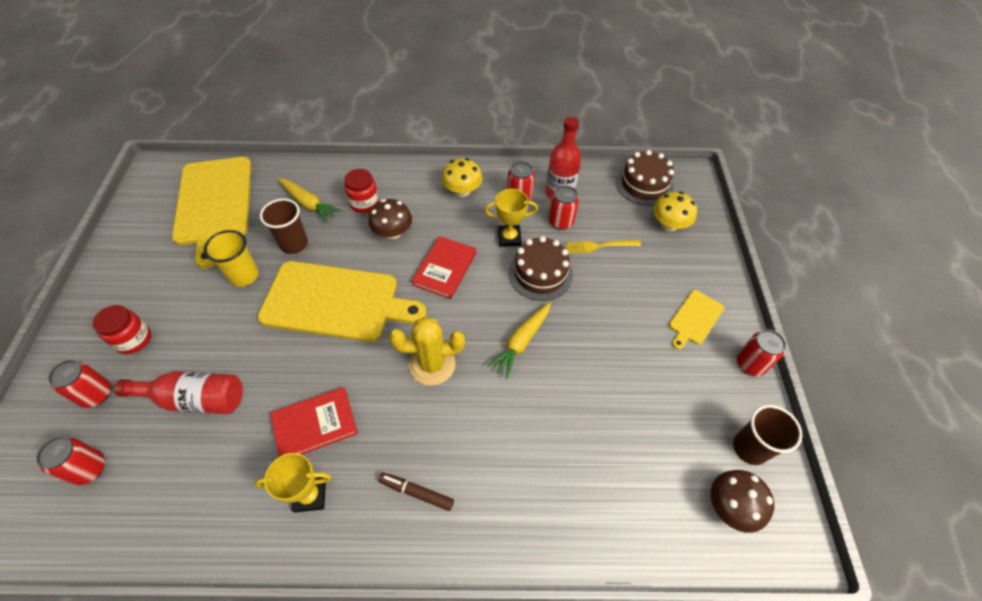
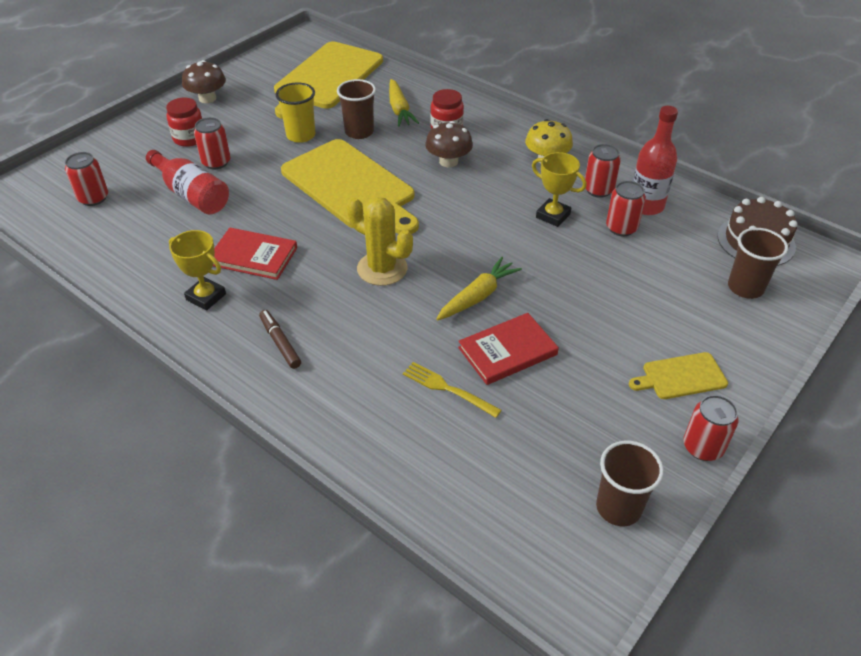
camera: 40 degrees right, 10 degrees down
(96, 394) = (137, 158): red can -> red can (216, 162)
(445, 269) = (466, 209): red book -> red book (507, 351)
(521, 342) = (477, 296): yellow carrot -> yellow carrot turned 150 degrees clockwise
(540, 273) = (553, 257): brown cake -> none
(599, 246) = (641, 266): yellow fork -> yellow fork (447, 389)
(669, 225) = (745, 288): yellow mushroom -> brown cup
(730, 506) = (542, 534): brown mushroom -> brown mushroom (207, 98)

